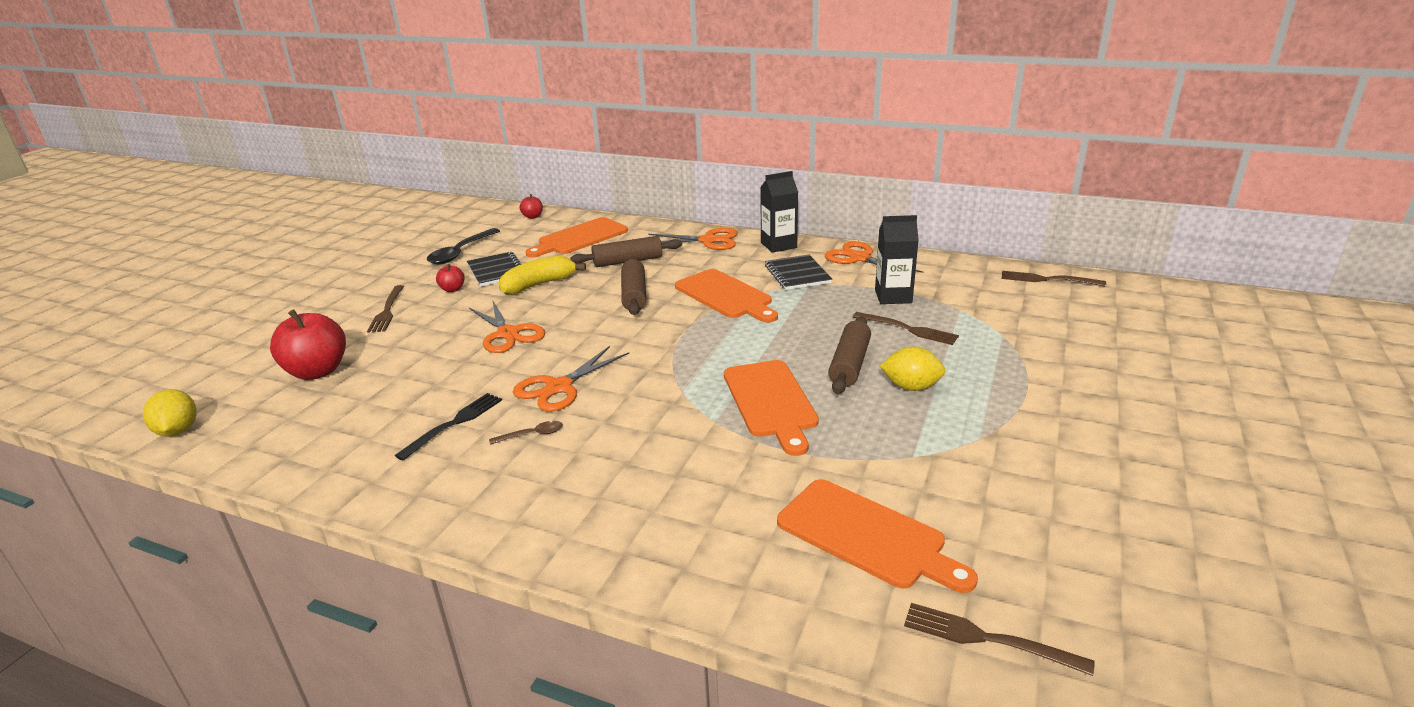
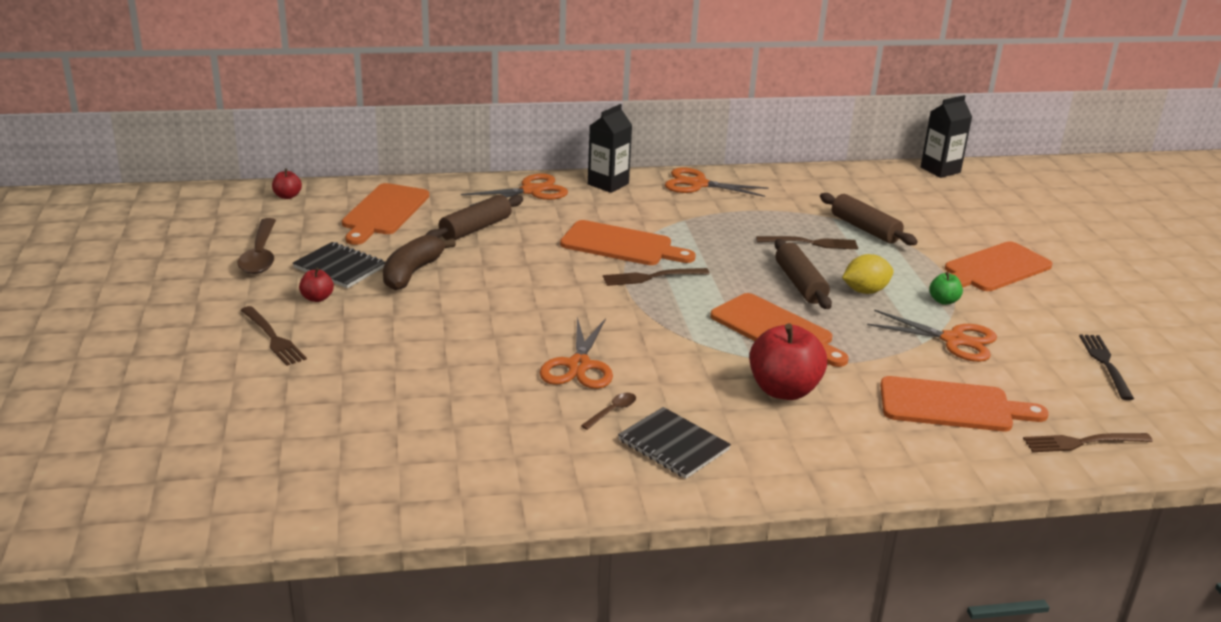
camera: 35 degrees left, 0 degrees up
(178, 431) = (225, 517): yellow lemon -> none
(317, 371) = (294, 418): red apple -> red apple (783, 390)
(454, 423) = (524, 423): black fork -> black fork (1105, 363)
(460, 252) = (260, 255): black spoon -> brown spoon
(508, 334) = (453, 329): orange scissors -> orange scissors (953, 340)
(538, 285) = (412, 273): yellow banana -> brown banana
(634, 295) = (531, 262): brown rolling pin -> brown rolling pin (865, 229)
(797, 274) = (661, 211): black notebook -> black notebook (673, 445)
(893, 296) = (767, 216): black carton -> black carton (940, 170)
(991, 418) = (943, 301): none -> green apple
(1047, 279) = (868, 177): brown fork -> brown fork (651, 277)
(1095, 399) = (994, 269): none -> orange cutting board

